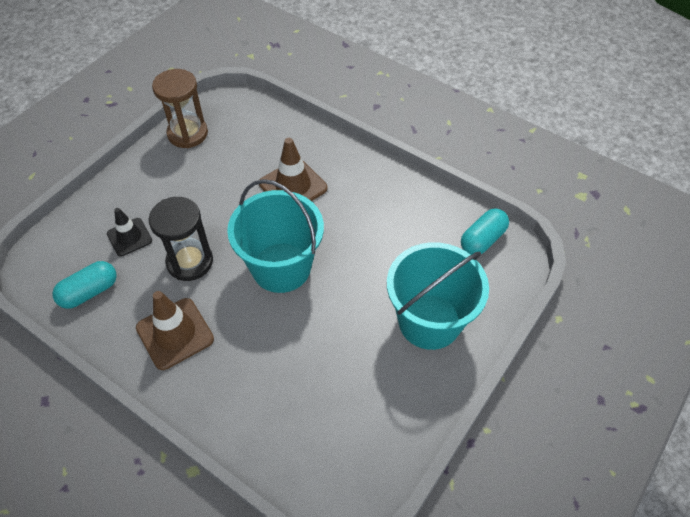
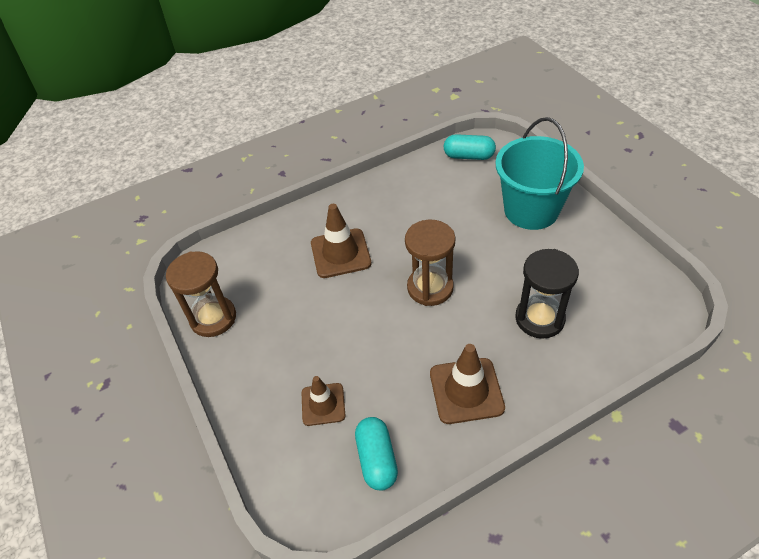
camera: 60 degrees left, 5 degrees down
(129, 237) = (323, 404): black traffic cone -> brown traffic cone
(190, 262) = (385, 357): black hourglass -> black hourglass (539, 319)
(281, 267) = (430, 288): turquoise bucket -> brown hourglass
(482, 240) = (469, 156): turquoise capsule -> turquoise capsule turned 60 degrees counterclockwise

